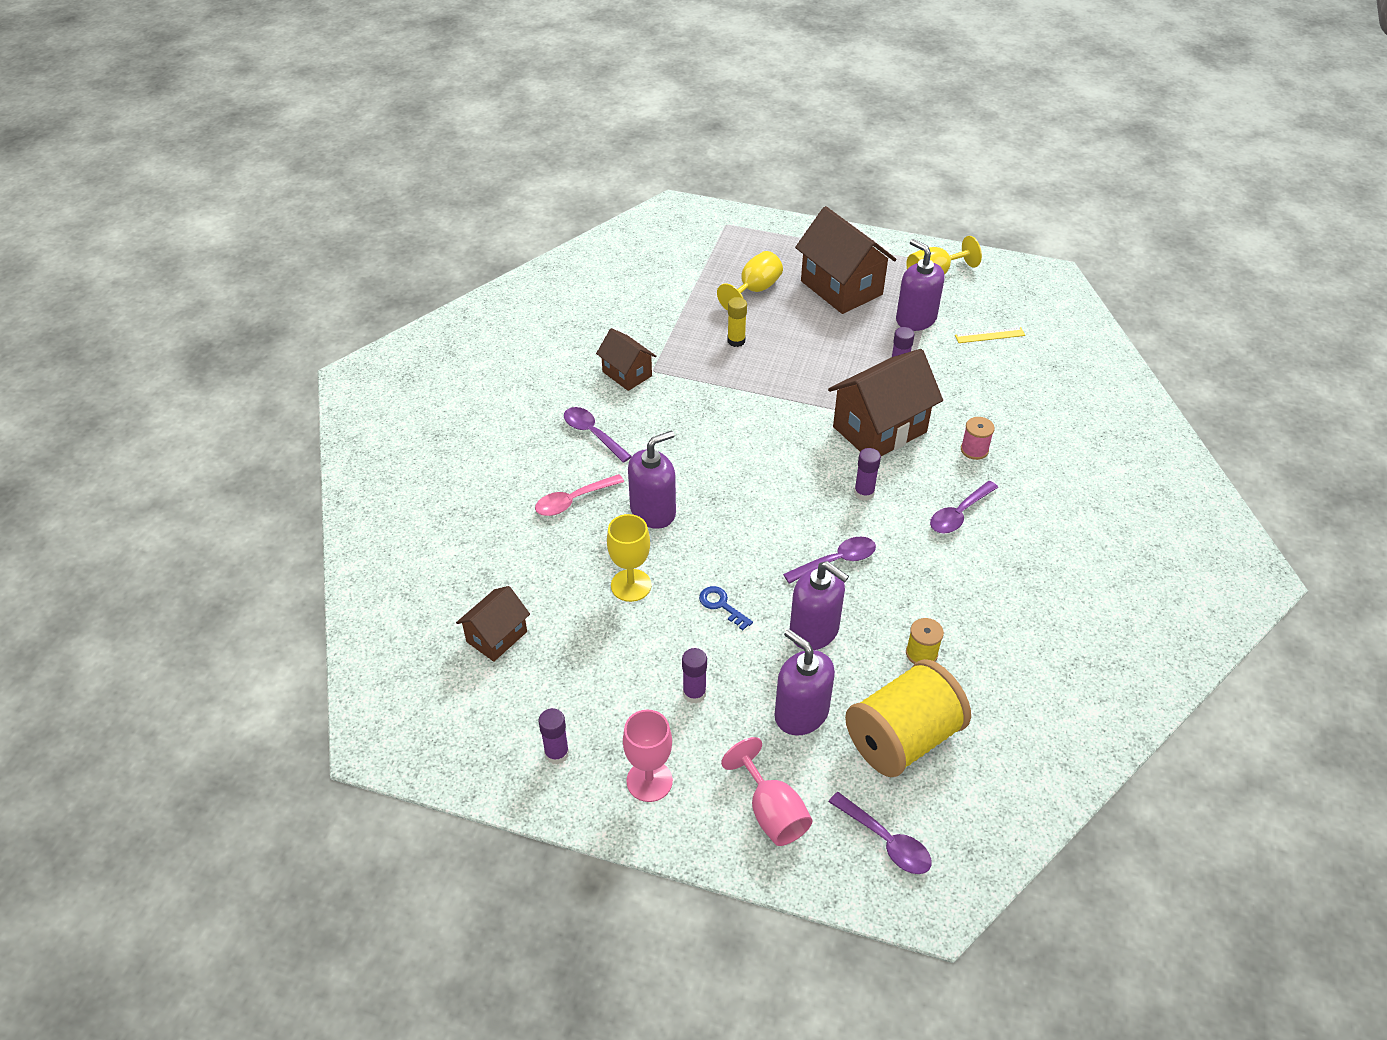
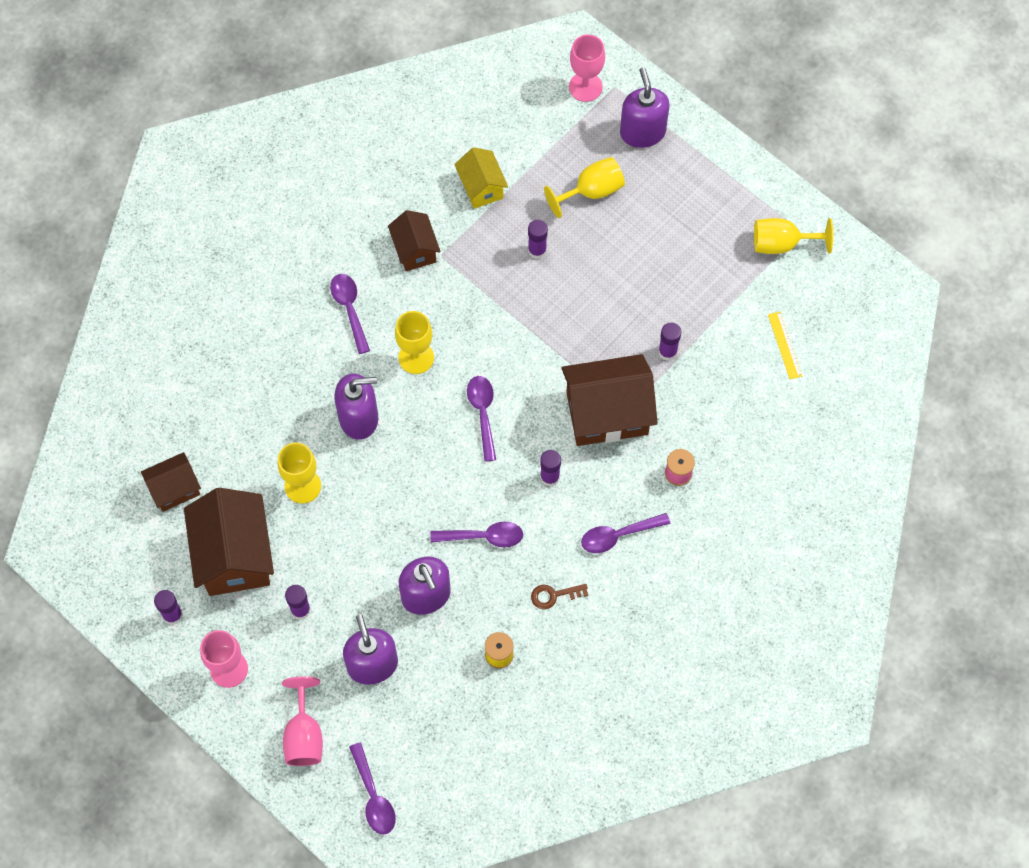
camera: 25 degrees right, 20 degrees up
(573, 501) = (298, 377): pink spoon -> none
(658, 316) = (481, 187): none -> yellow house
(678, 448) = (416, 357): none -> yellow goblet
(702, 231) = (585, 87): none -> pink goblet
(721, 605) = (365, 538): blue key -> none
(736, 341) = (537, 250): yellow glue stick -> purple glue stick
(768, 467) = (483, 413): none -> purple spoon
(841, 288) = (678, 223): brown house -> brown house (234, 556)
(902, 739) = (437, 721): yellow spool -> none
(915, 319) = (726, 294): purple soap dispenser -> purple soap dispenser (642, 132)
(937, 583) = (554, 595): none -> brown key
(990, 335) = (784, 345): yellow ruler -> yellow ruler turned 60 degrees clockwise

